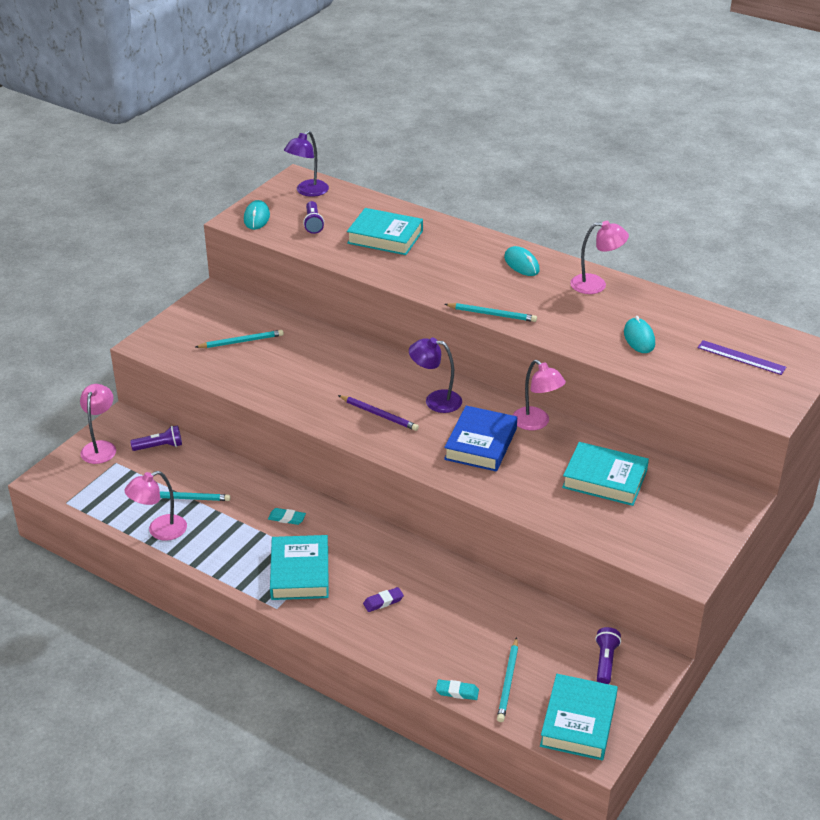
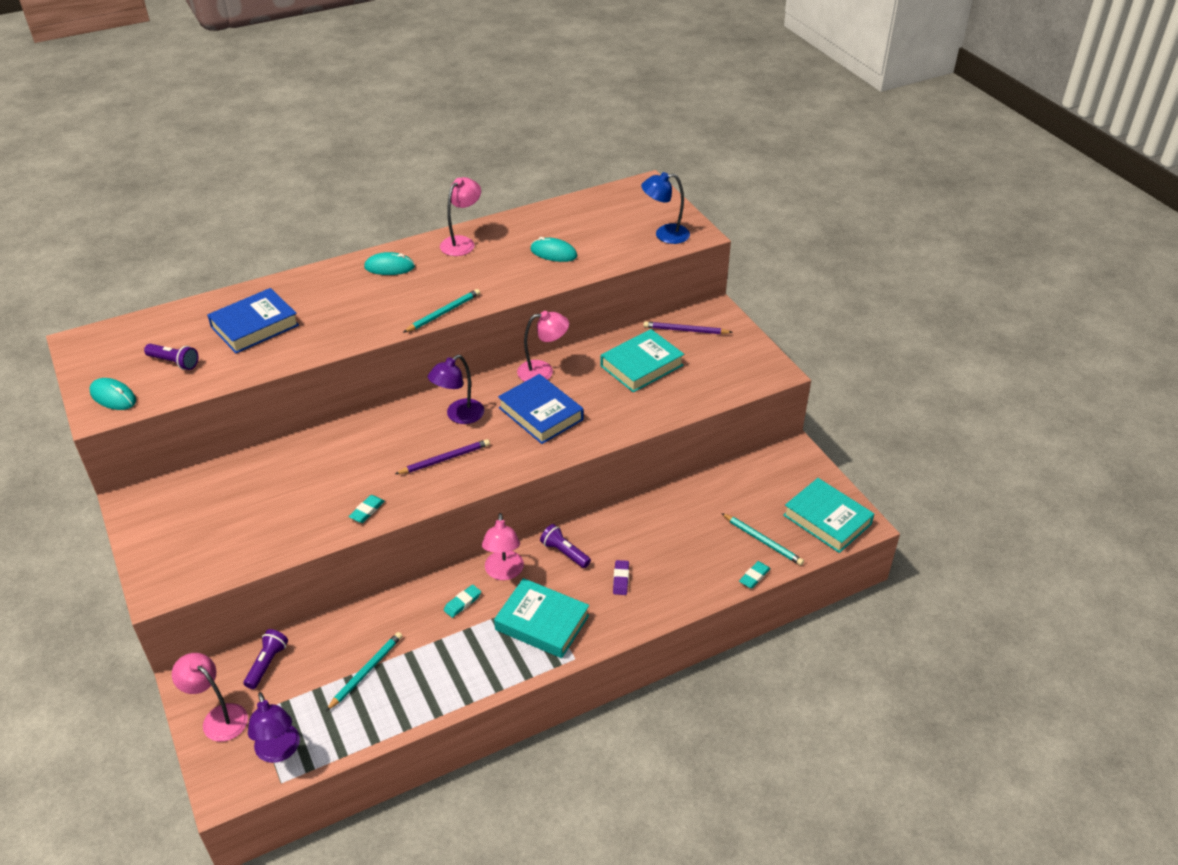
camera: 60 degrees left, 5 degrees up
(160, 531) = (397, 711): pink lamp -> pink lamp (504, 572)
(241, 341) = (237, 511): turquoise pencil -> none
(290, 401) = (367, 511): none -> turquoise eraser
(307, 191) = (112, 344): purple lamp -> purple lamp (279, 751)
(385, 237) = (255, 326): turquoise book -> blue book
(605, 662) = (776, 476): purple flashlight -> purple flashlight (564, 553)
(686, 488) = (685, 330): none -> purple pencil
(741, 357) = (623, 218): purple ruler -> none
(746, 392) = (664, 235): none -> blue lamp

